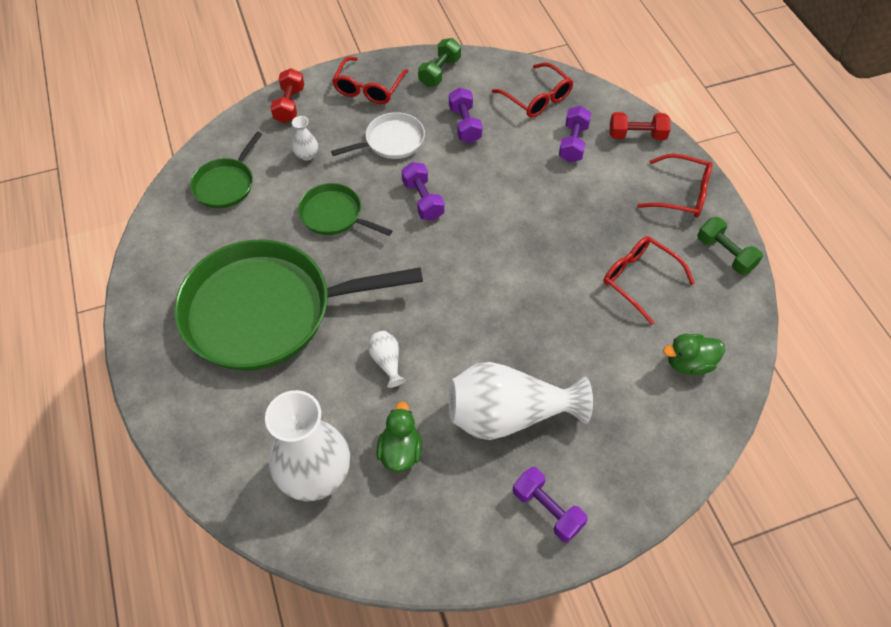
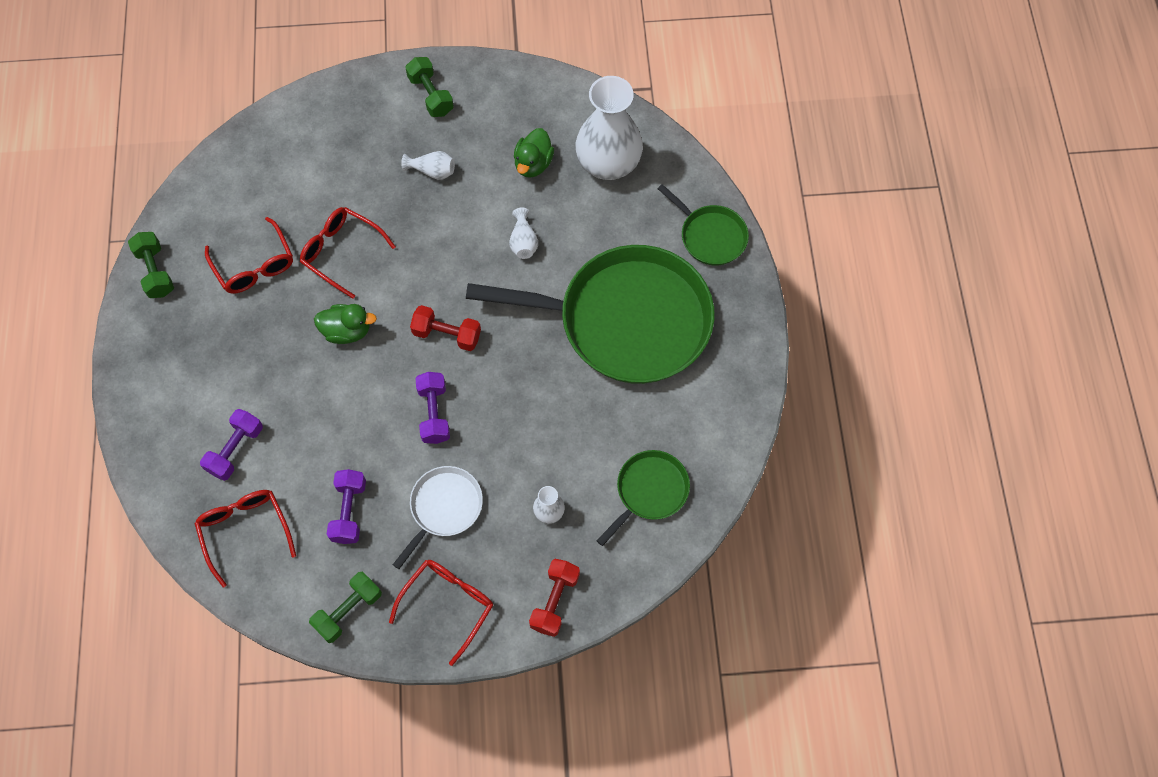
camera: 165 degrees left, 10 degrees up
(334, 215) = (536, 418): green pan -> green pan (710, 236)
(391, 141) = (444, 507): white pan -> white pan turned 135 degrees clockwise
(508, 415) = (432, 171): white vase -> white vase, size x0.42
(547, 509) = (431, 95): purple dumbbell -> green dumbbell
(637, 135) = (157, 442): red dumbbell -> red dumbbell (447, 334)
(681, 194) = (155, 351): red glasses -> red glasses (341, 252)
(689, 363) = (255, 177): green duck -> green duck (347, 331)

